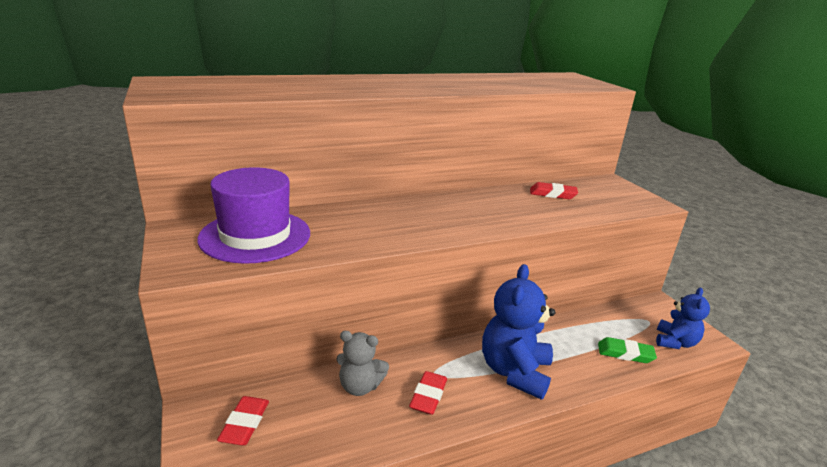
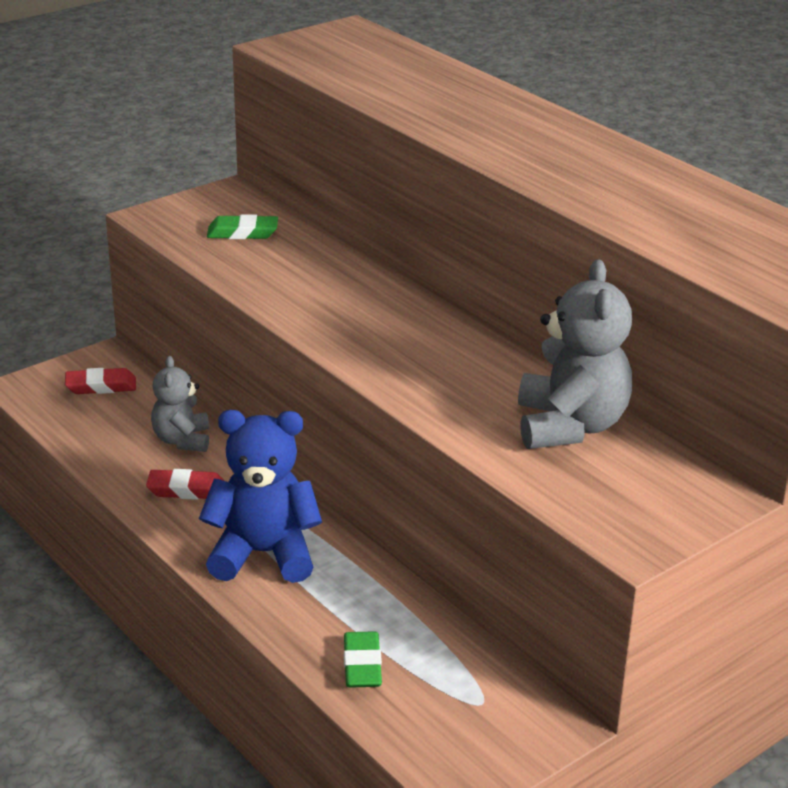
camera: 75 degrees right, 5 degrees up
(255, 236) = (242, 233): purple hat -> green eraser
(552, 194) = (570, 426): red eraser -> grey teddy bear
(675, 342) = (429, 729): blue teddy bear -> none

